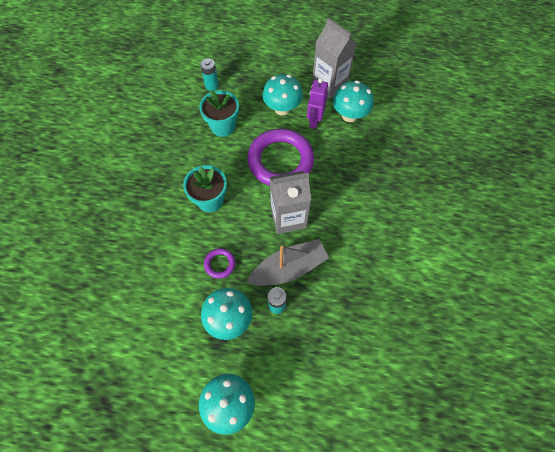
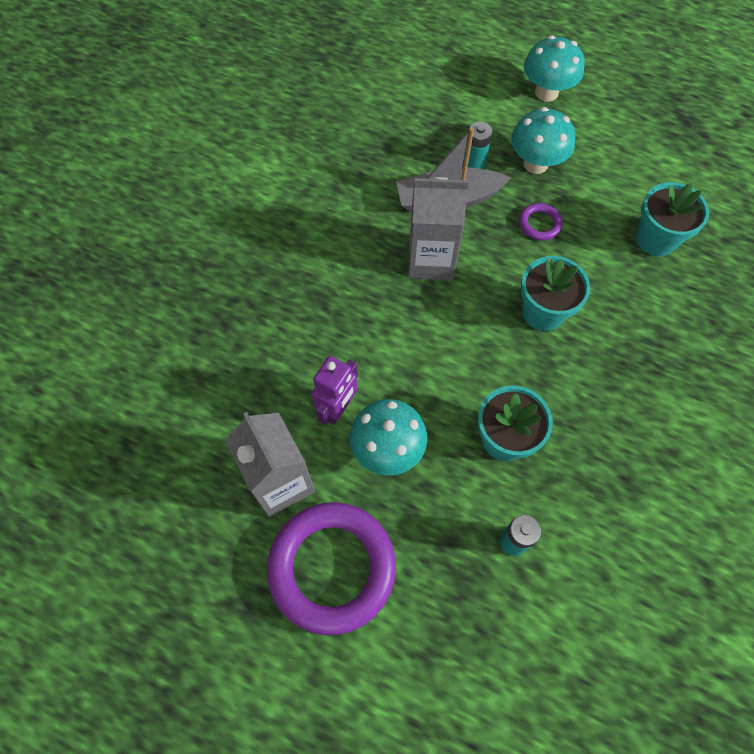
camera: 165 degrees left, 0 degrees up
(136, 272) = (655, 239): none -> turquoise flower pot
(280, 161) = (418, 349): purple ring -> purple ring (332, 568)
(349, 115) = (272, 404): turquoise mushroom -> none

